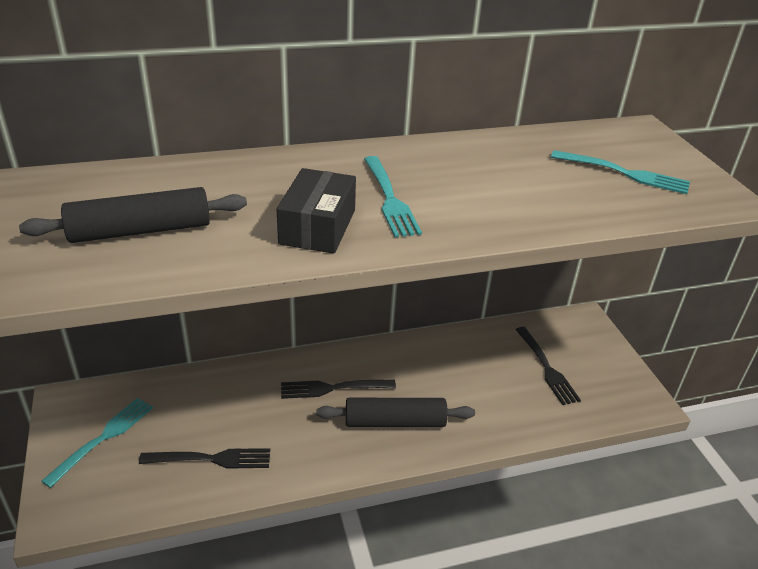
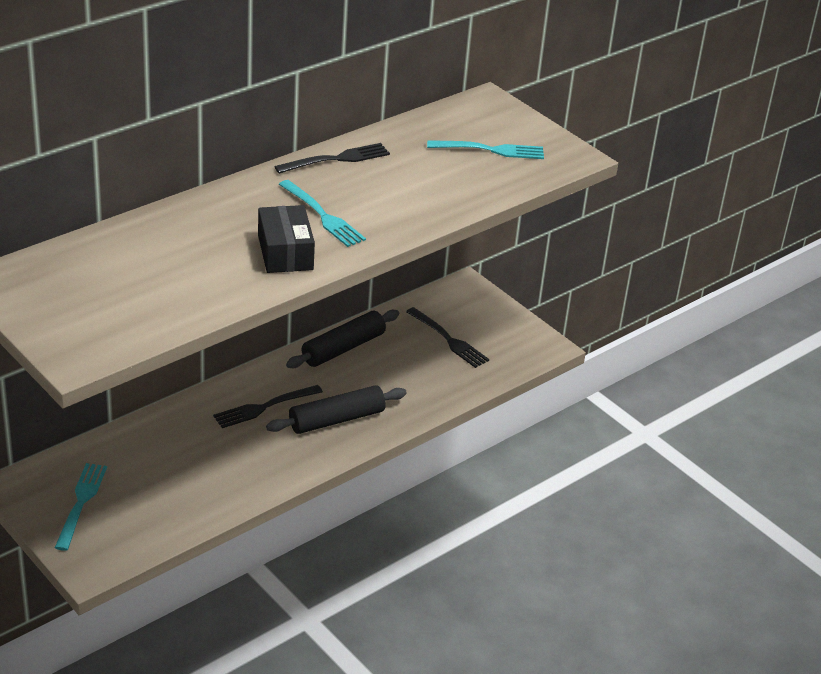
camera: 25 degrees left, 0 degrees up
(140, 230) = (154, 287): black rolling pin -> black rolling pin (343, 348)
(211, 459) = (193, 491): black fork -> black fork (336, 159)

